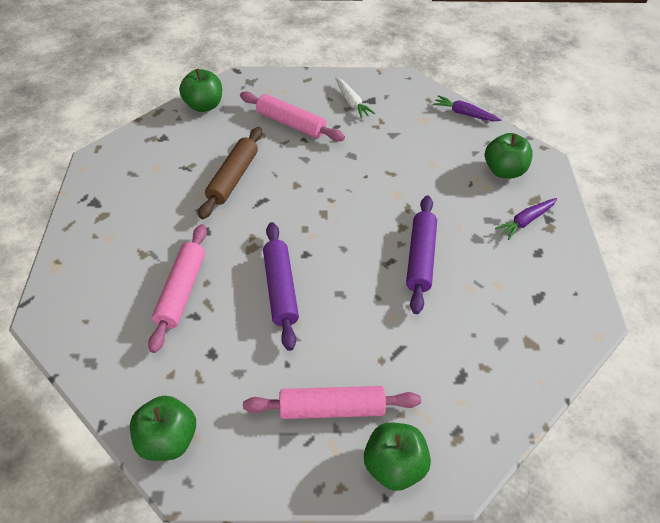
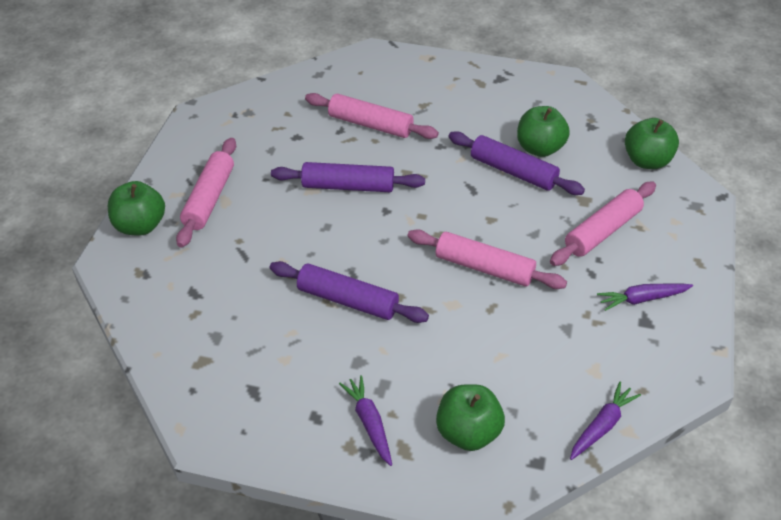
camera: 105 degrees right, 5 degrees down
(168, 439) = (231, 109): green apple -> green apple (540, 148)
(233, 178) = (513, 171): brown rolling pin -> purple rolling pin
(352, 102) = (642, 299): white carrot -> purple carrot
(352, 181) = (484, 268): none -> pink rolling pin

